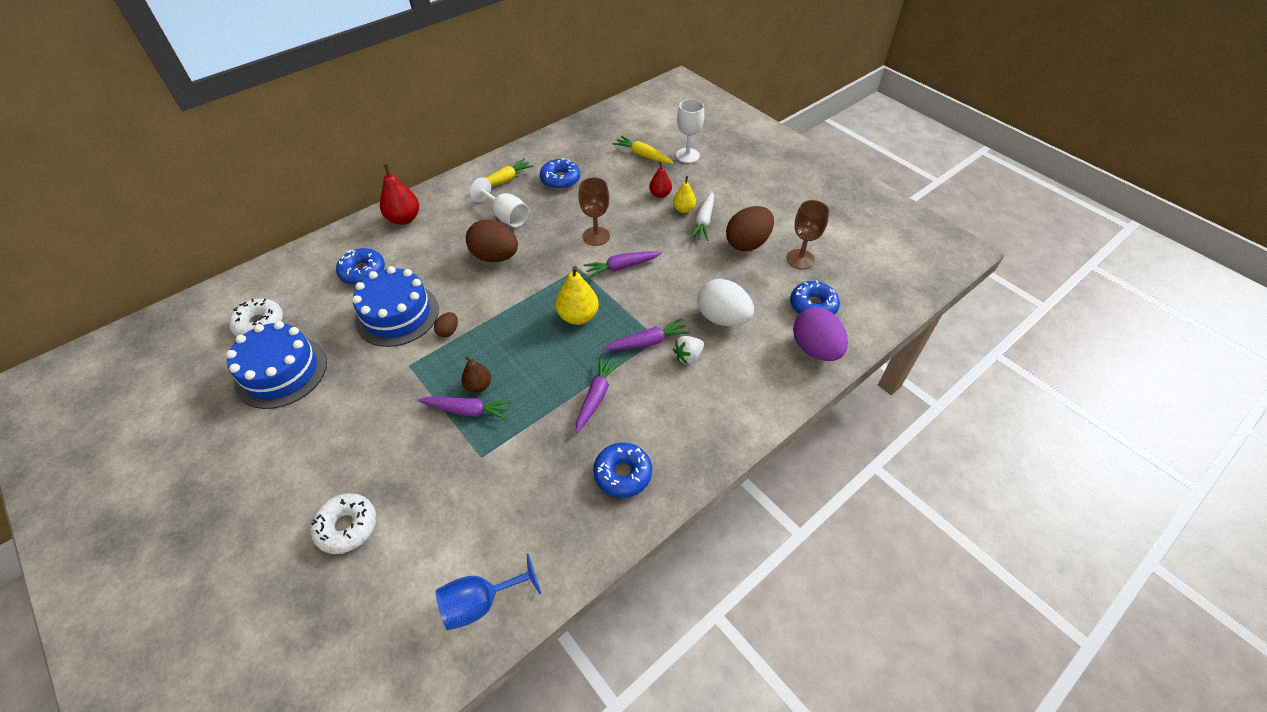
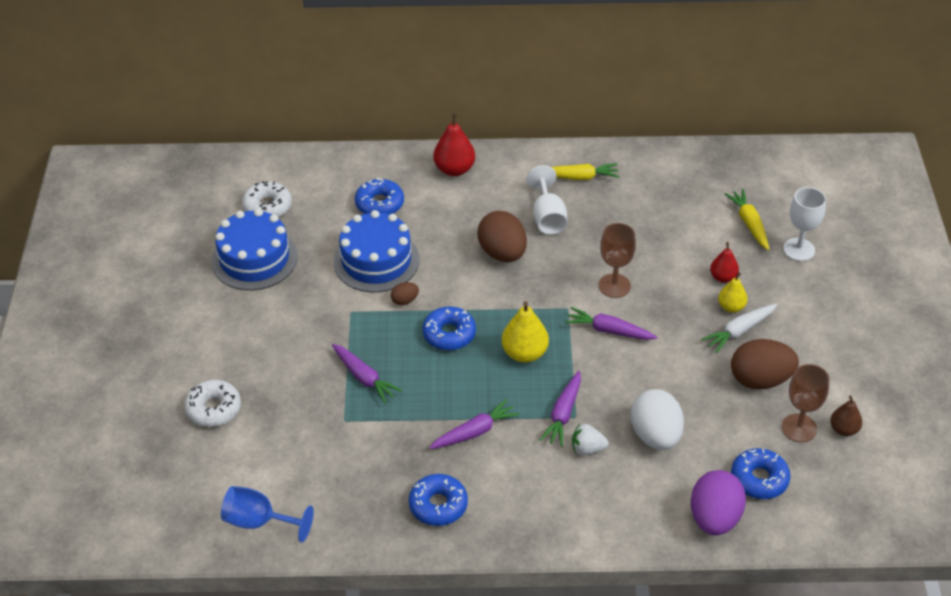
camera: 40 degrees right, 5 degrees down
(478, 386) = (389, 363): brown pear -> brown pear (843, 429)
(560, 179) = (636, 206): blue donut -> blue donut (449, 334)
(647, 342) = (563, 414): purple carrot -> purple carrot turned 90 degrees clockwise

